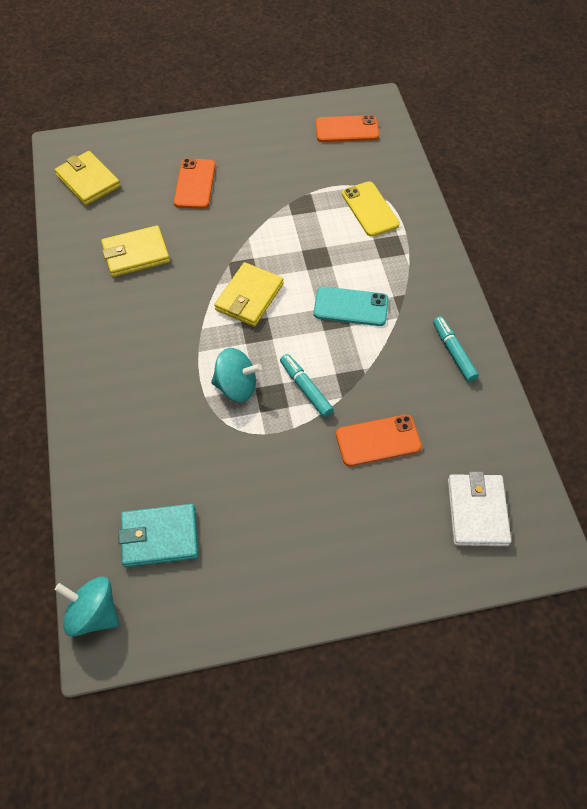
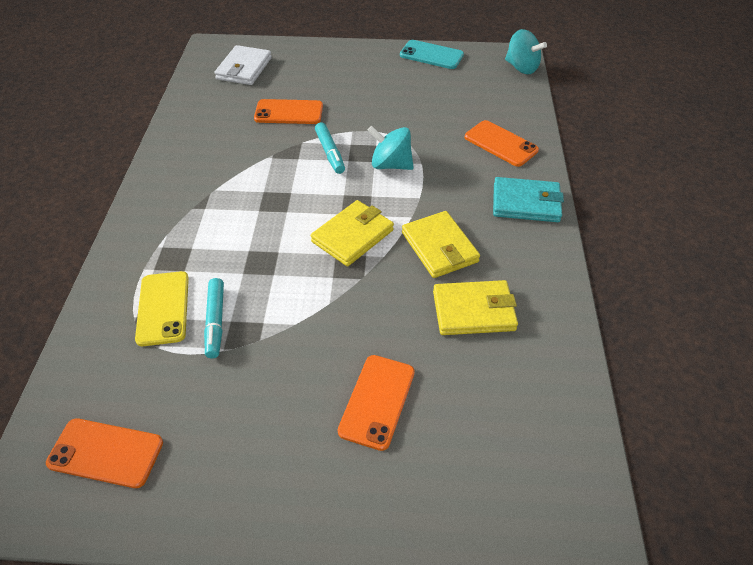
camera: 165 degrees left, 10 degrees down
(88, 181) = (539, 446): yellow wallet -> yellow wallet (439, 247)
(120, 446) = (500, 144): none -> orange phone
(160, 537) = (473, 92): turquoise wallet -> turquoise wallet (526, 203)
(351, 307) = (253, 207): turquoise phone -> turquoise phone (431, 55)
(453, 352) = (184, 154): turquoise marker -> turquoise marker (215, 322)

